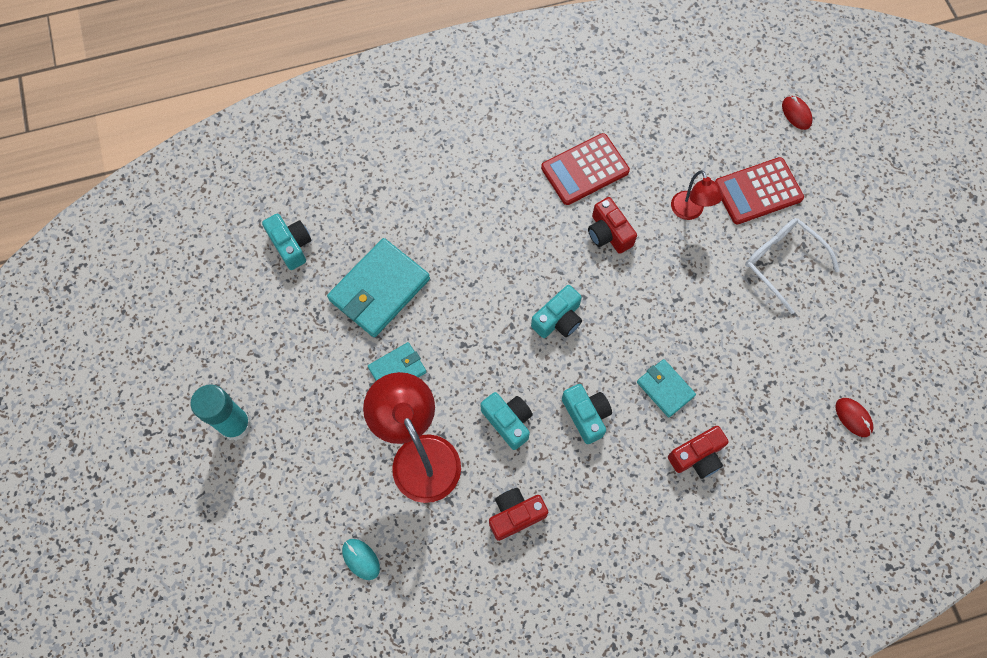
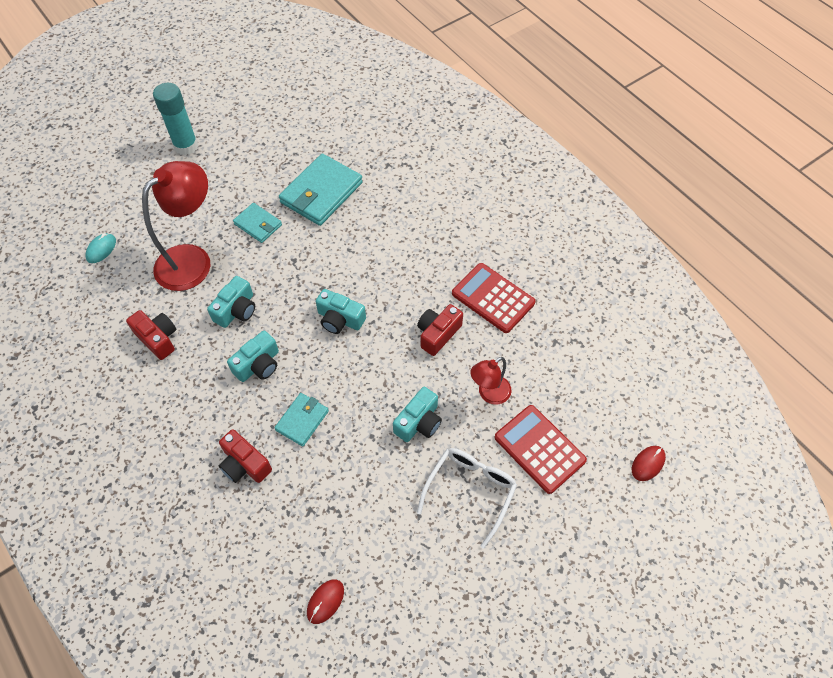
camera: 70 degrees right, 10 degrees down
(291, 245) = (337, 130): turquoise camera -> turquoise camera (419, 422)
(379, 289) = (321, 192): turquoise wallet -> turquoise wallet turned 75 degrees counterclockwise

